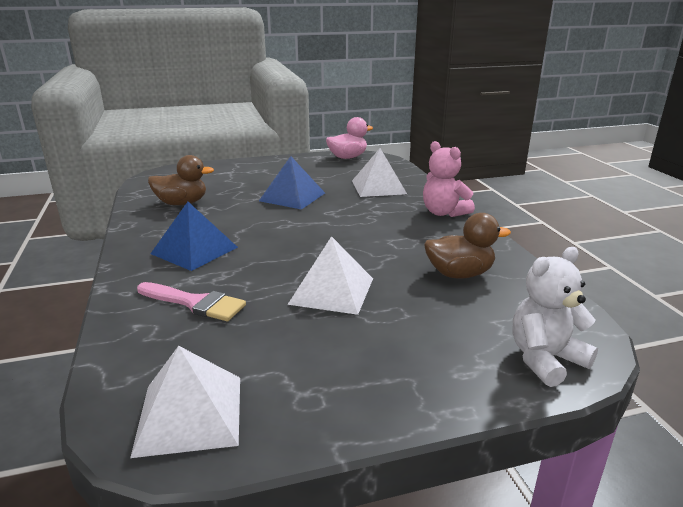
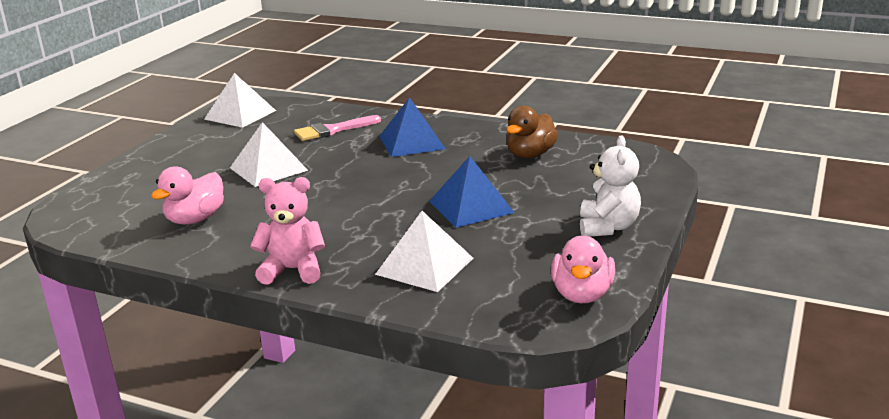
camera: 130 degrees right, 0 degrees up
(459, 274) = (195, 219): brown duck -> pink duck
(545, 359) = (87, 199): white teddy bear -> white teddy bear (608, 227)

